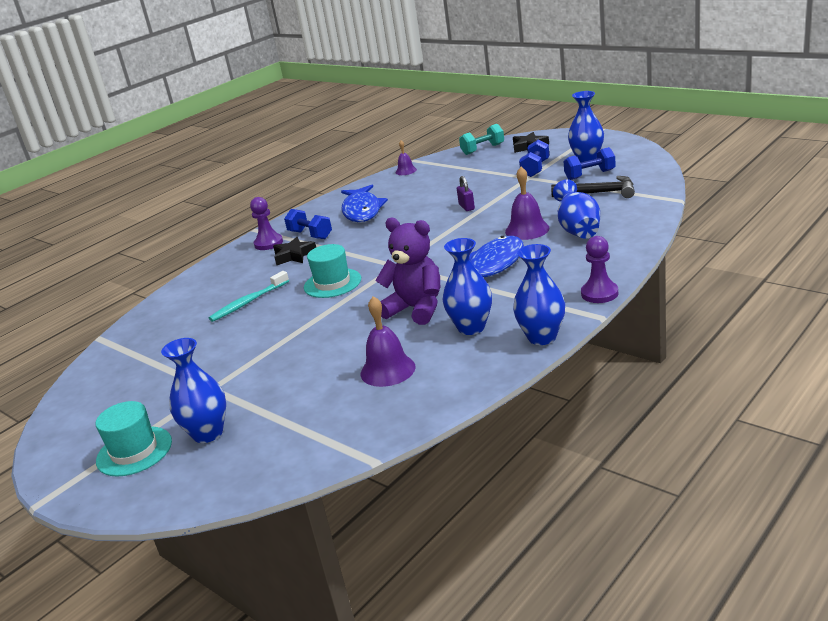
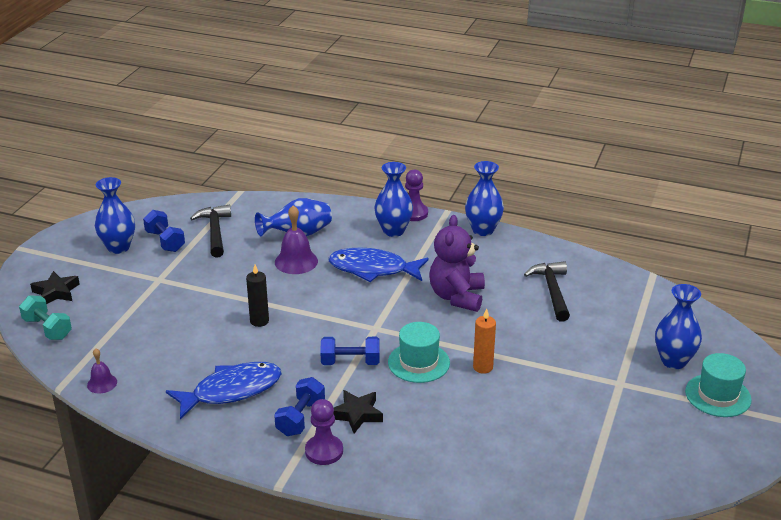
camera: 115 degrees left, 5 degrees up
(249, 302) = (469, 414): turquoise toothbrush -> none
(300, 314) = (483, 367): none -> orange candle
(387, 370) = (552, 291): purple bell -> black hammer
(442, 217) = (259, 321): none -> black candle
(466, 207) = (234, 308): purple padlock -> none
(471, 327) = (479, 263): blue vase -> blue vase (393, 231)
(535, 169) = (134, 278): blue dumbbell -> blue dumbbell (350, 362)

